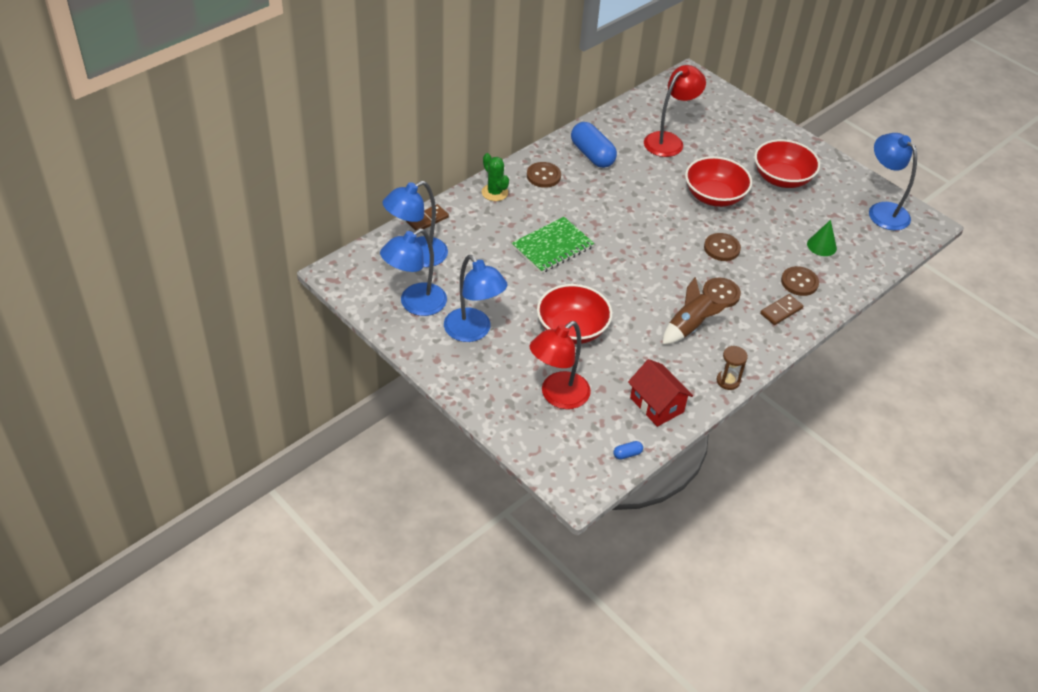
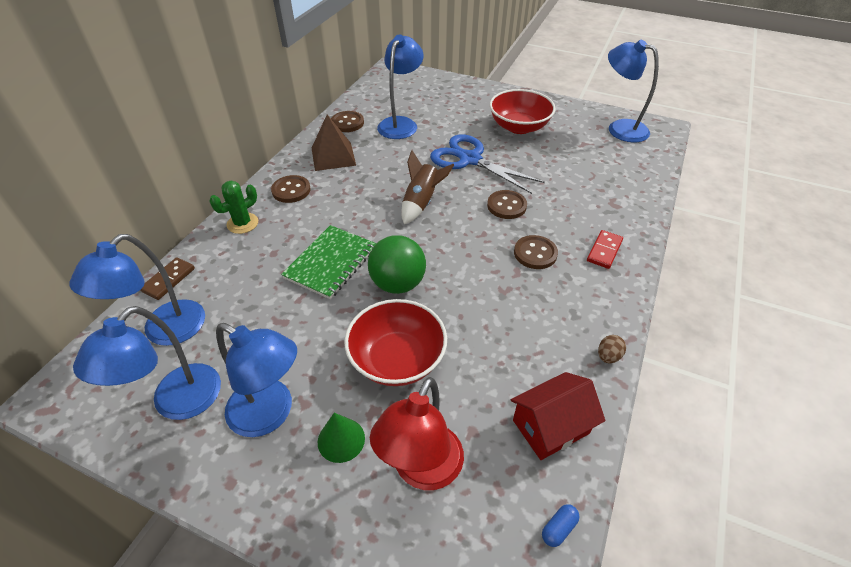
camera: 20 degrees left, 0 degrees up
(494, 192) = (242, 223): green cactus -> green cactus turned 75 degrees counterclockwise
(592, 155) = (333, 156): blue capsule -> brown pyramid
(597, 279) = (398, 283): none -> green ball
(656, 405) = (550, 427): red house -> red house turned 60 degrees counterclockwise
(669, 141) = (401, 123): red lamp -> blue lamp
(689, 328) = (526, 305): brown rocket -> brown rocket (421, 203)
(714, 196) = (470, 159): red bowl -> blue scissors
(728, 381) = (608, 356): brown hourglass -> brown egg
(781, 311) = (604, 251): brown domino -> red domino
(799, 282) = (599, 215): brown button -> brown button (347, 123)
(821, 246) = (593, 174): green cone -> green cone (341, 440)

